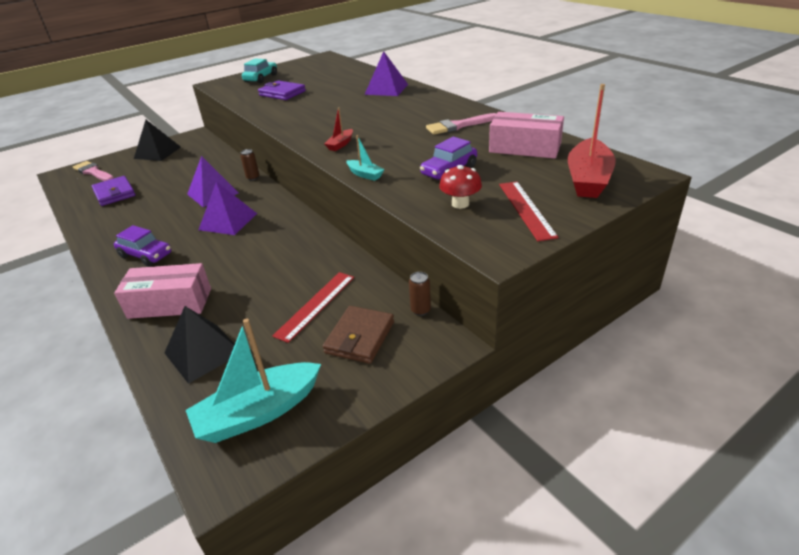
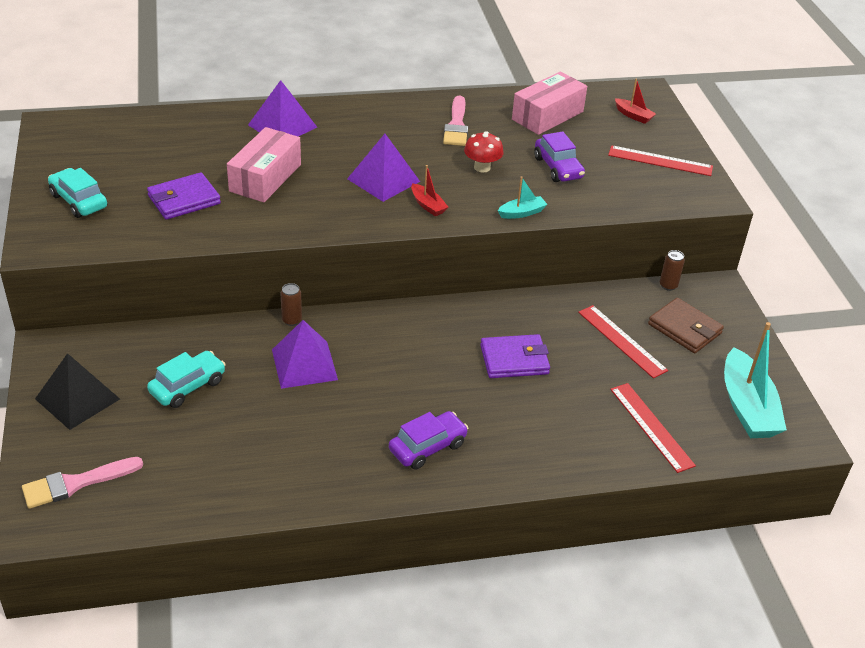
camera: 70 degrees left, 5 degrees up
(114, 193) = (199, 463): purple wallet -> purple wallet (514, 360)
(170, 303) = (551, 439): pink box -> pink box (265, 178)
(178, 171) = (187, 386): none -> turquoise car
(203, 352) = (651, 426): black pyramid -> red ruler
(228, 221) = (399, 365): purple pyramid -> purple pyramid (383, 180)
(460, 204) = (626, 185): red mushroom -> red mushroom (482, 167)
(588, 179) = (633, 115): red boat -> red boat, size x0.48

